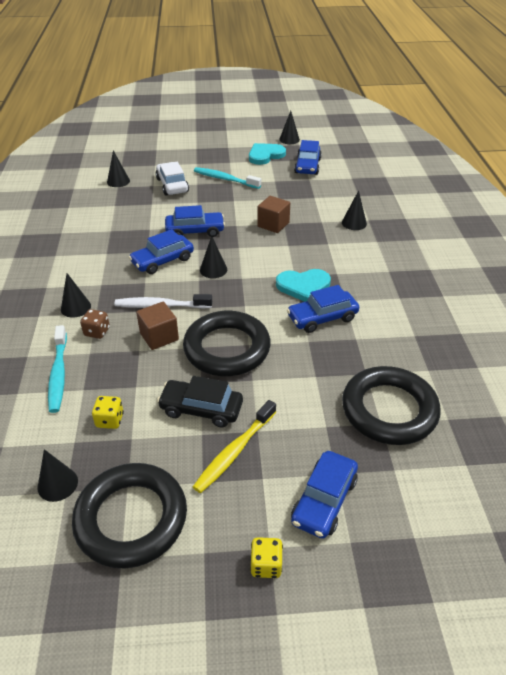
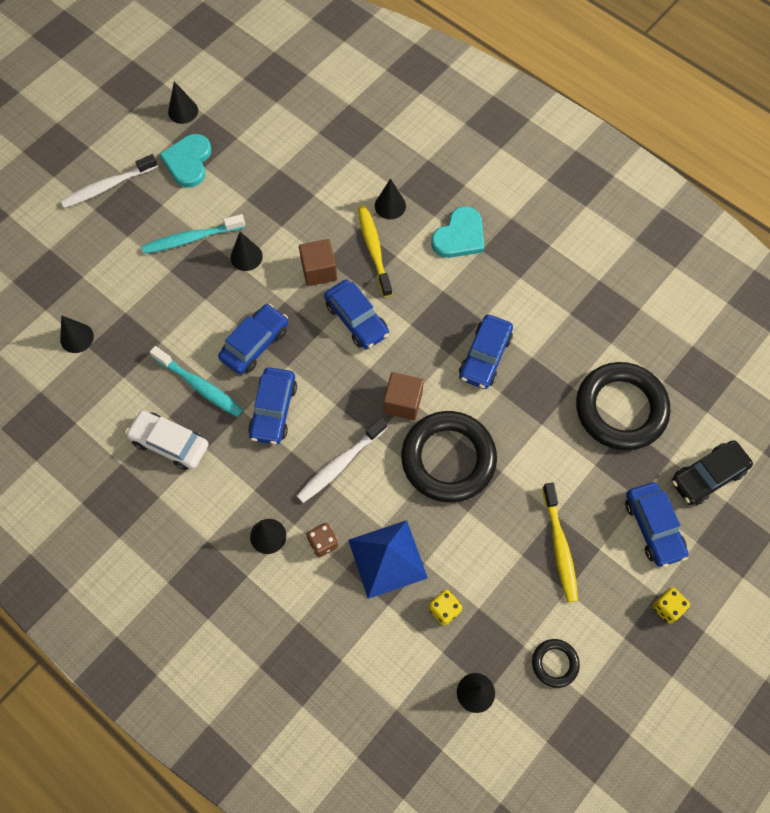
camera: 45 degrees left, 25 degrees up
(58, 374) = (349, 612): turquoise toothbrush -> turquoise toothbrush (199, 386)
(118, 367) = (387, 558): none -> blue pyramid
(131, 518) = (555, 663): black ring -> black ring, size x0.46
(159, 336) = (380, 498): brown cube -> brown cube (403, 402)
(172, 185) = (146, 295): white car -> white car (169, 443)
(201, 409) = (496, 534): black car -> black car (708, 476)
(213, 269) = (333, 380): black cone -> black cone (246, 256)
(214, 144) = (107, 186): none -> white toothbrush
(303, 286) = (432, 331): turquoise heart -> turquoise heart (459, 236)
(307, 166) = (254, 146): blue car -> blue car (357, 319)
(318, 234) = (374, 249): none -> yellow toothbrush

